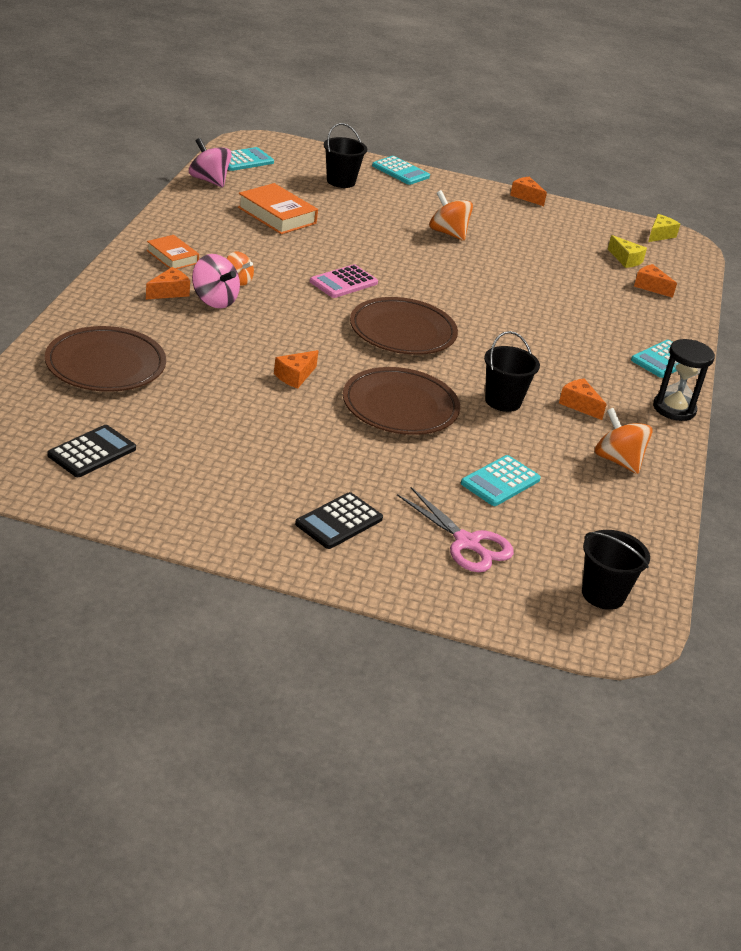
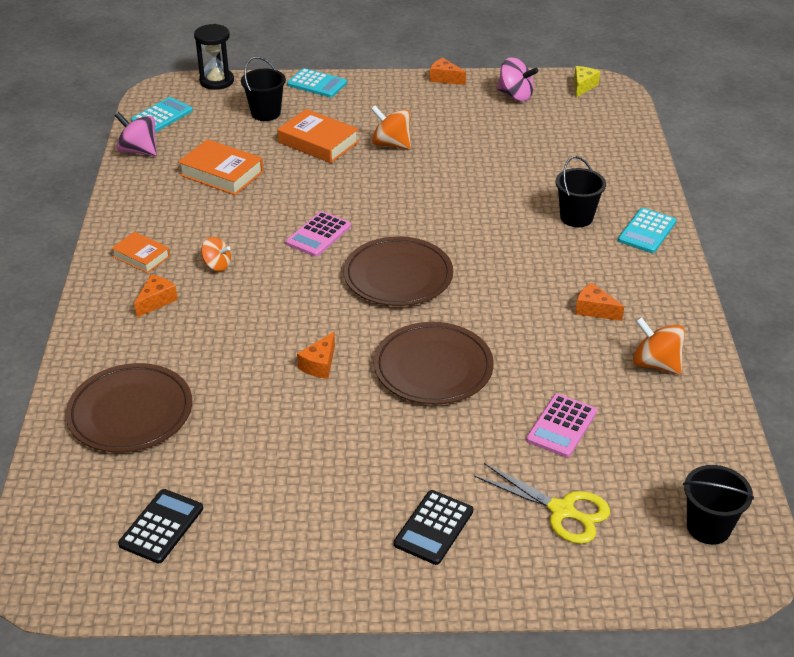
camera: 10 degrees left, 5 degrees up
(214, 300) = (204, 297): pink spinning top -> pink spinning top (515, 95)
(379, 215) = (318, 142): none -> orange book
(467, 543) = (561, 510): pink scissors -> yellow scissors
(500, 482) = (561, 426): turquoise calculator -> pink calculator
(503, 401) = (524, 329): black bucket -> black bucket (576, 217)
(625, 260) = (565, 125): yellow cheese -> none
(650, 287) = (600, 149): orange cheese -> none
(674, 409) = (679, 286): black hourglass -> black hourglass (217, 81)

